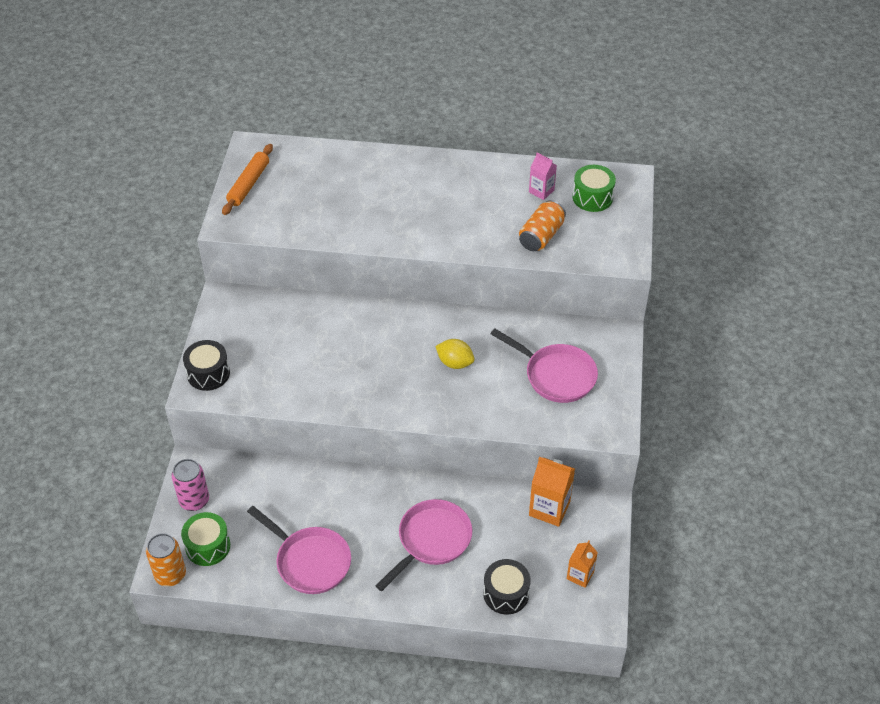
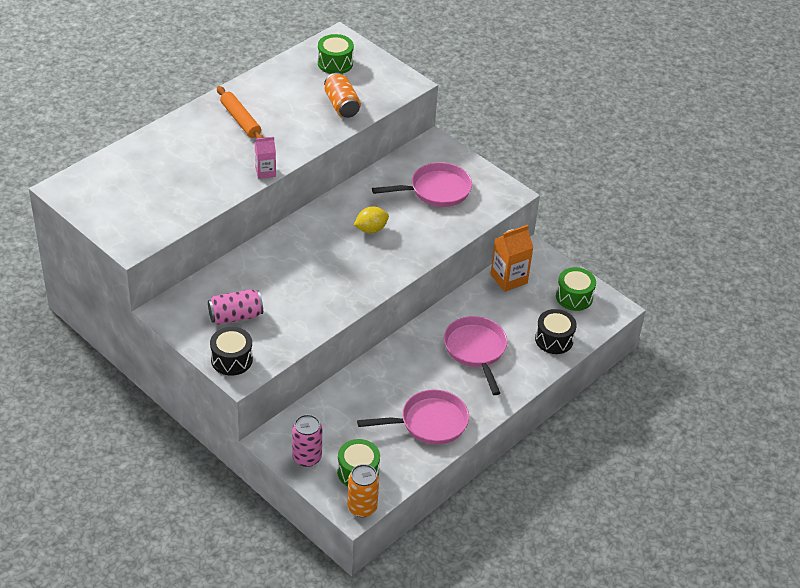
camera: 55 degrees left, 5 degrees down
(248, 184) = (102, 211): orange rolling pin -> orange rolling pin (240, 120)
(260, 344) = (235, 316): none -> pink can
(541, 191) = (300, 80): pink carton -> pink carton (265, 172)
(580, 575) = (574, 297): orange carton -> green drum

